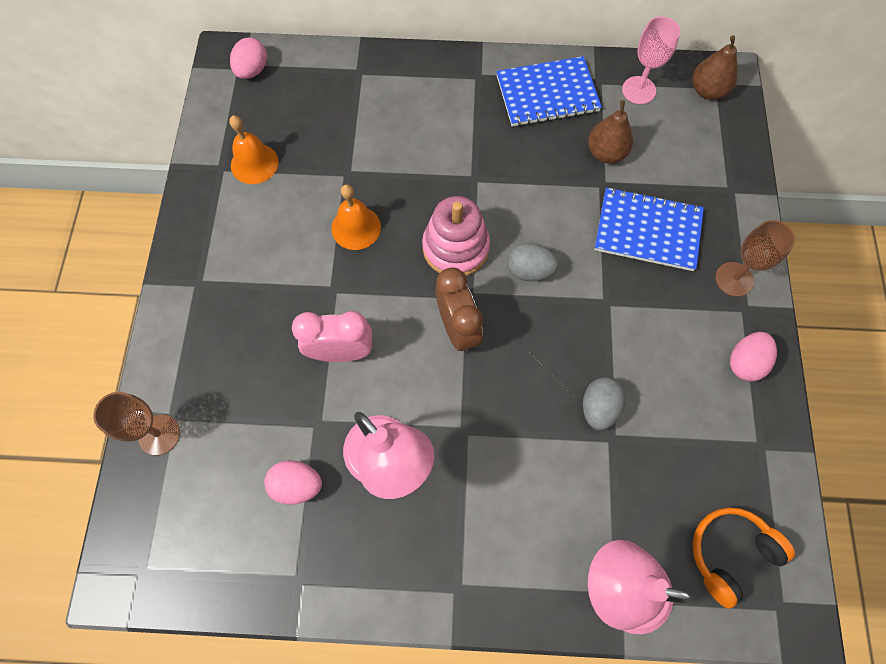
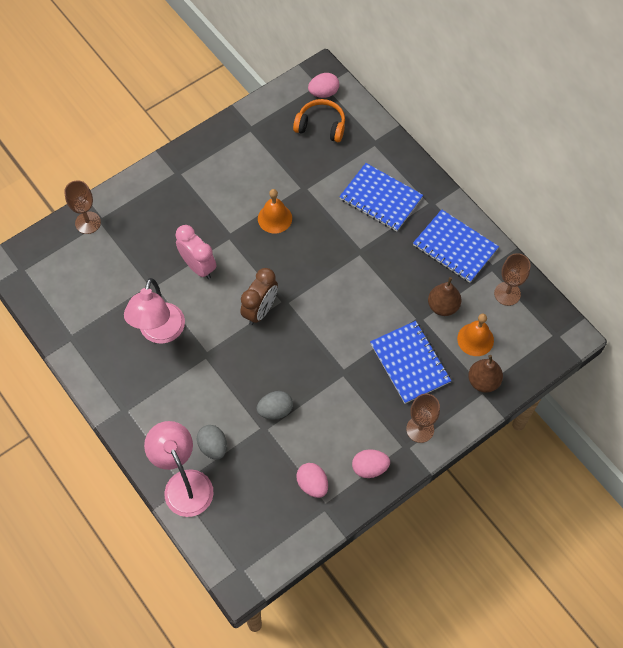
camera: 50 degrees right, 5 degrees down
(254, 163) = (268, 141): orange bell -> orange bell (475, 339)
(297, 485) = (114, 301): pink egg -> pink egg (312, 484)
(429, 114) = (380, 198): none -> blue notebook
(455, 248) = (307, 274): pink stacking toy -> none
(529, 270) = (327, 320): grey egg -> grey egg (213, 446)
(638, 90) = (507, 293): pink goblet -> brown goblet
(707, 91) = (545, 331): brown pear -> brown pear (483, 381)
(730, 553) = (248, 527): orange headphones -> orange headphones (321, 126)

